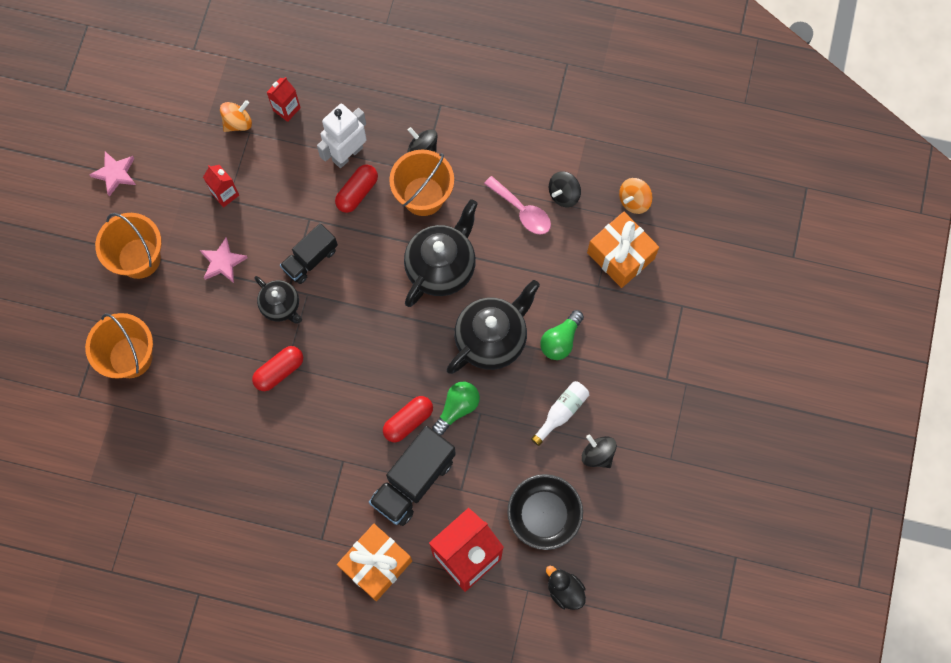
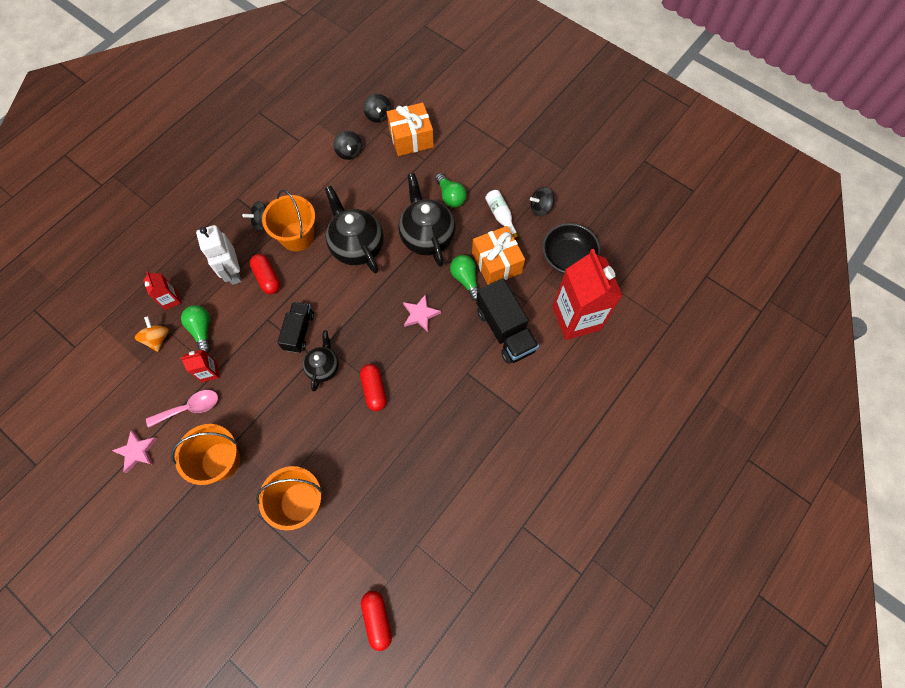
camera: 65 degrees left, 5 degrees down
(223, 262) = (263, 396): pink star -> pink star (420, 314)
(267, 160) = (202, 330): none -> green light bulb
(281, 306) = (323, 367): black teapot -> black teapot turned 60 degrees counterclockwise
(310, 259) = (299, 331): black truck -> black truck turned 150 degrees counterclockwise
(376, 564) = (556, 381): orange gift -> orange gift (496, 263)
(408, 421) = (459, 315): red capsule -> red capsule (377, 619)
(522, 211) = (346, 181): pink spoon -> pink spoon (190, 408)
(564, 590) = (626, 266): black duck -> none
(634, 201) = (378, 115): orange spinning top -> black spinning top

